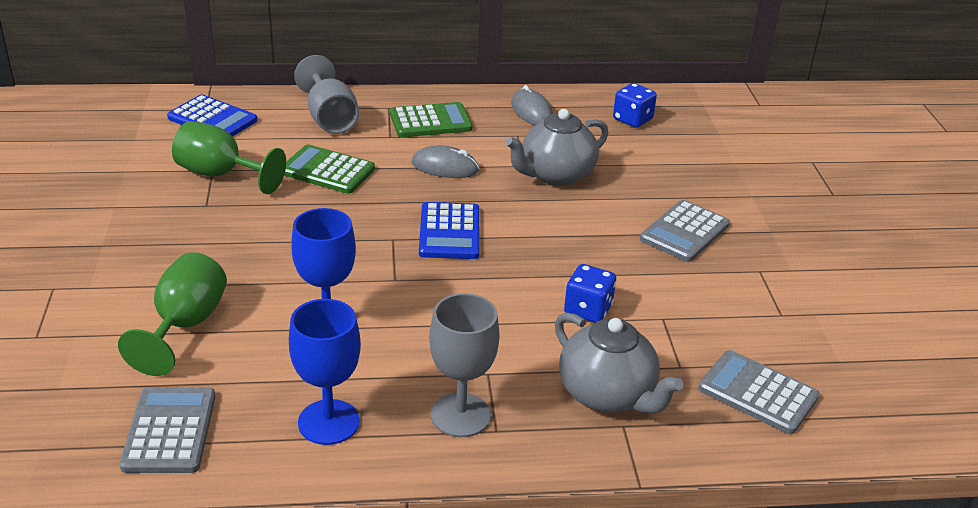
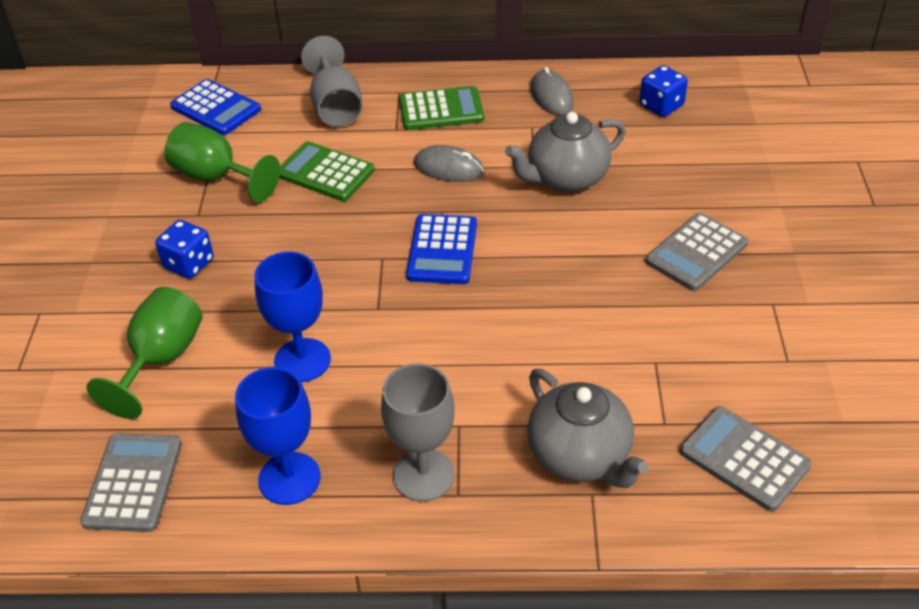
camera: 10 degrees right, 10 degrees up
(588, 310) = (575, 350): blue dice -> blue dice (189, 264)

